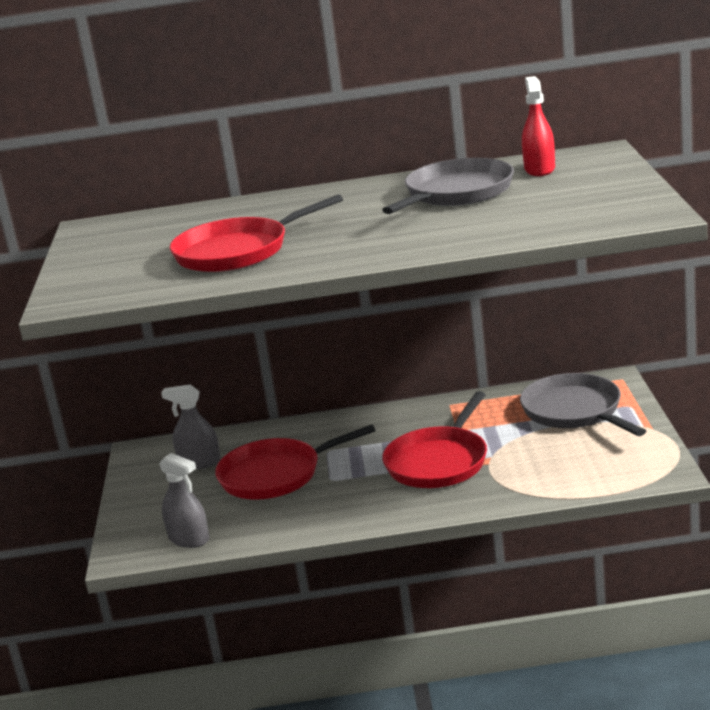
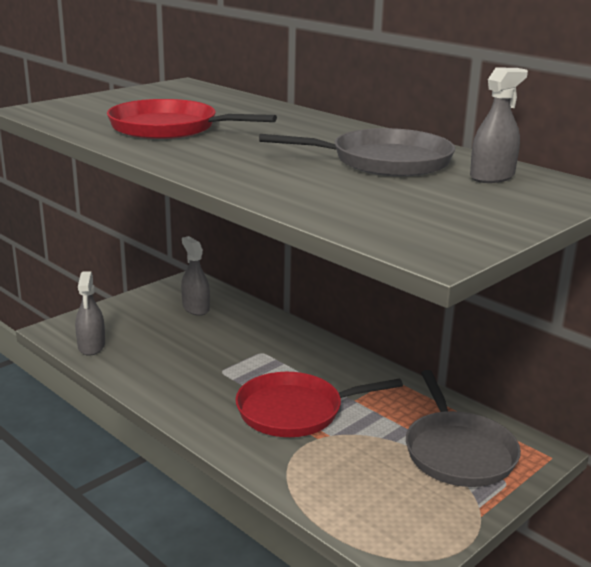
camera: 45 degrees right, 0 degrees up
(275, 475) = (206, 345): red pan -> none
(539, 169) = (492, 177): red spray bottle -> grey spray bottle
(575, 411) = (458, 452): grey pan -> grey pan turned 150 degrees clockwise

